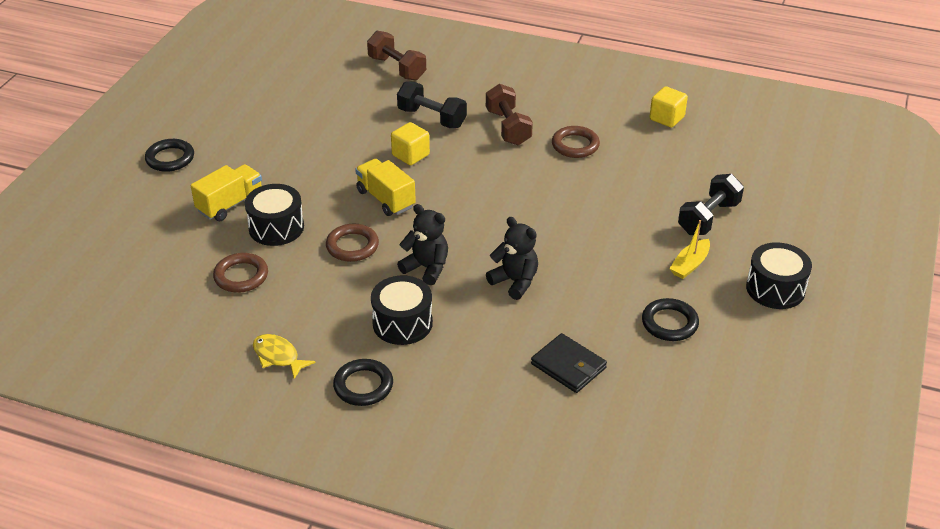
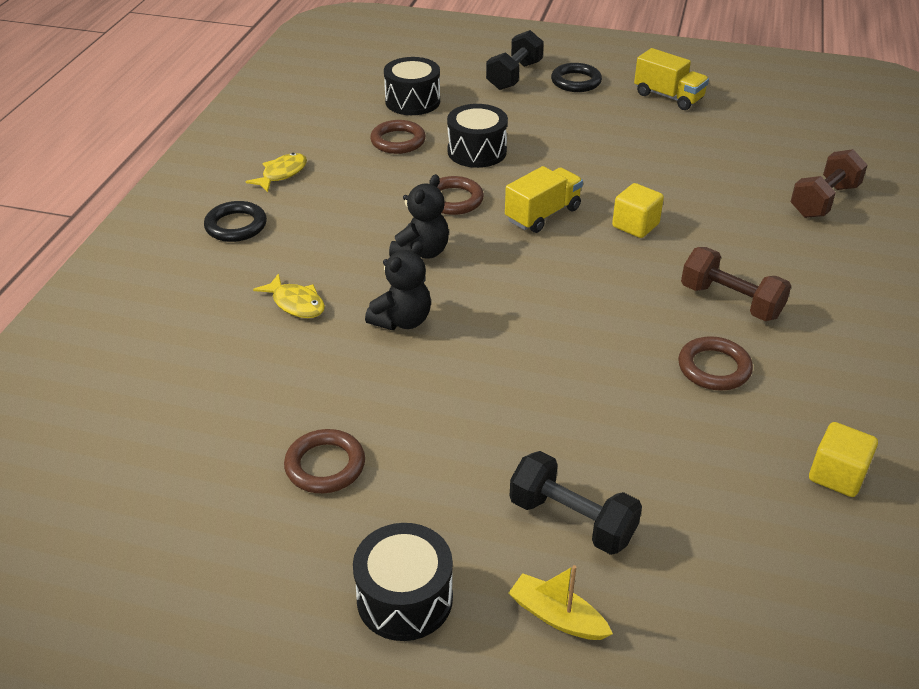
camera: 85 degrees right, 0 degrees up
(230, 204) = (509, 122): yellow truck -> yellow truck (668, 97)
(402, 323) = (328, 242): black drum -> black drum (412, 101)
(432, 118) = (723, 236): black dumbbell -> black dumbbell (514, 76)
(487, 342) = (296, 303): none -> yellow fish
(508, 127) = (730, 301): brown dumbbell -> brown dumbbell turned 60 degrees clockwise
(568, 366) = (250, 369): black wallet -> none
(669, 323) = (325, 465): black ring -> brown ring
(690, 265) = (453, 492): yellow boat -> yellow boat (557, 616)

